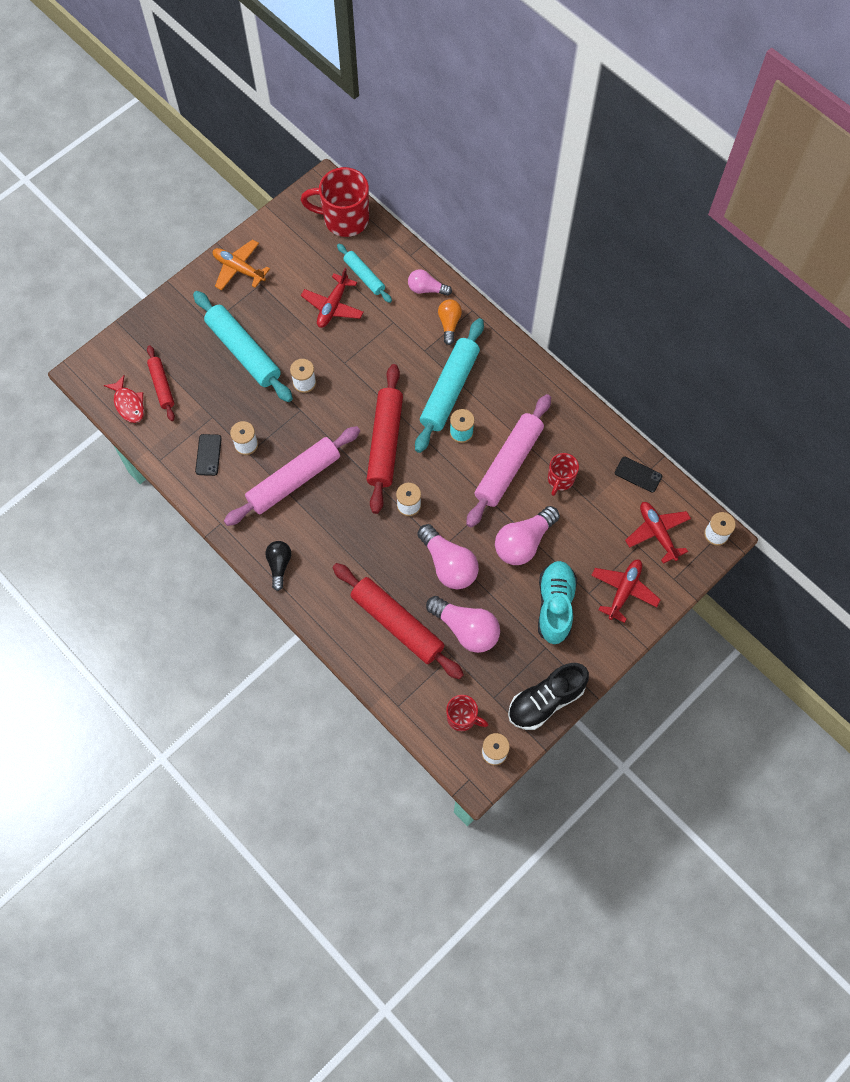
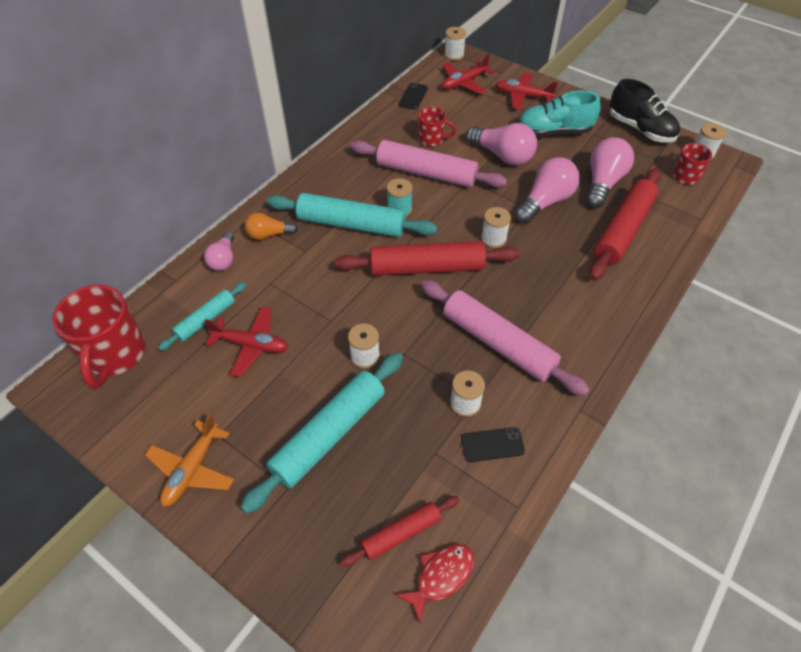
camera: 100 degrees left, 15 degrees down
(279, 565) = (607, 338): black light bulb -> none

